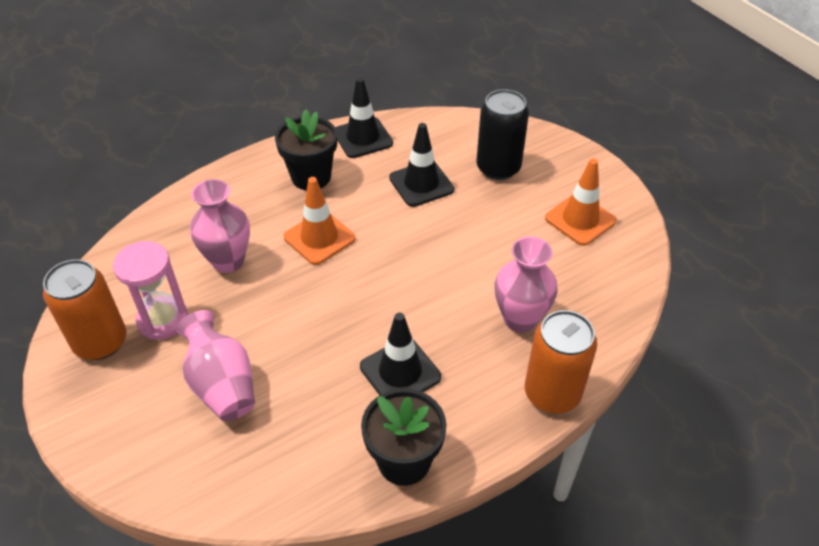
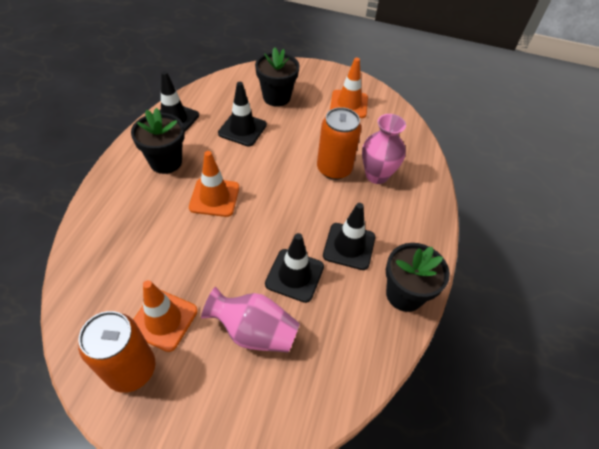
camera: 45 degrees left, 5 degrees up
(163, 320) = (163, 320): pink hourglass -> orange traffic cone
(228, 261) = (167, 249): pink vase -> none
(313, 362) = (294, 275): none -> black traffic cone
(498, 168) = (276, 97): black can -> black flower pot
(552, 393) = (432, 204): orange can -> orange can (334, 169)

